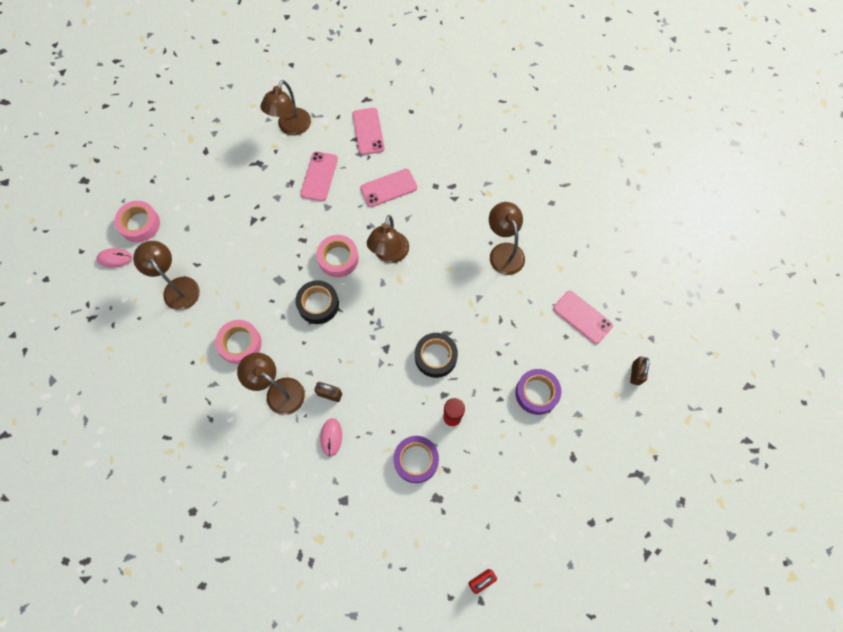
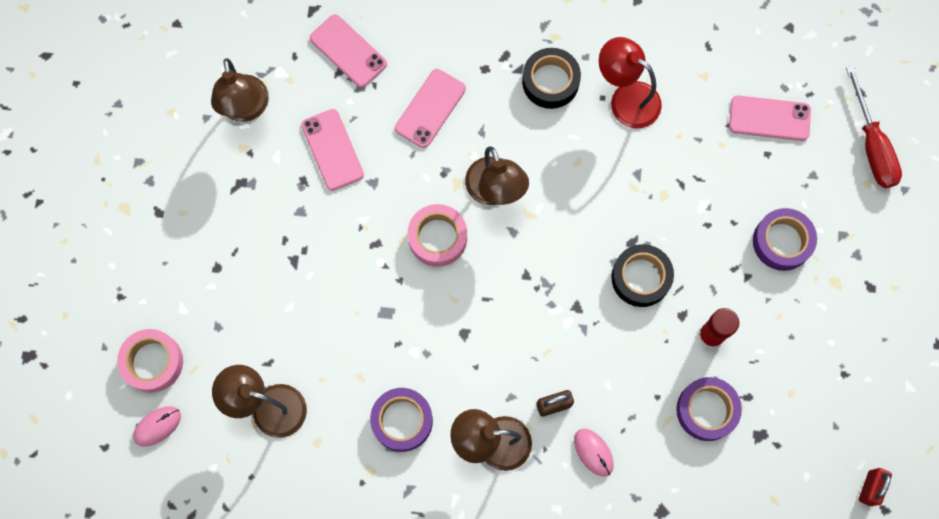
camera: 35 degrees left, 5 degrees up
(240, 344) = (402, 421): pink tape -> purple tape
(318, 304) = (457, 310): black tape -> black tape (550, 81)
(504, 252) = (626, 98): brown lamp -> red lamp
(636, 373) = (871, 145): brown padlock -> red screwdriver

